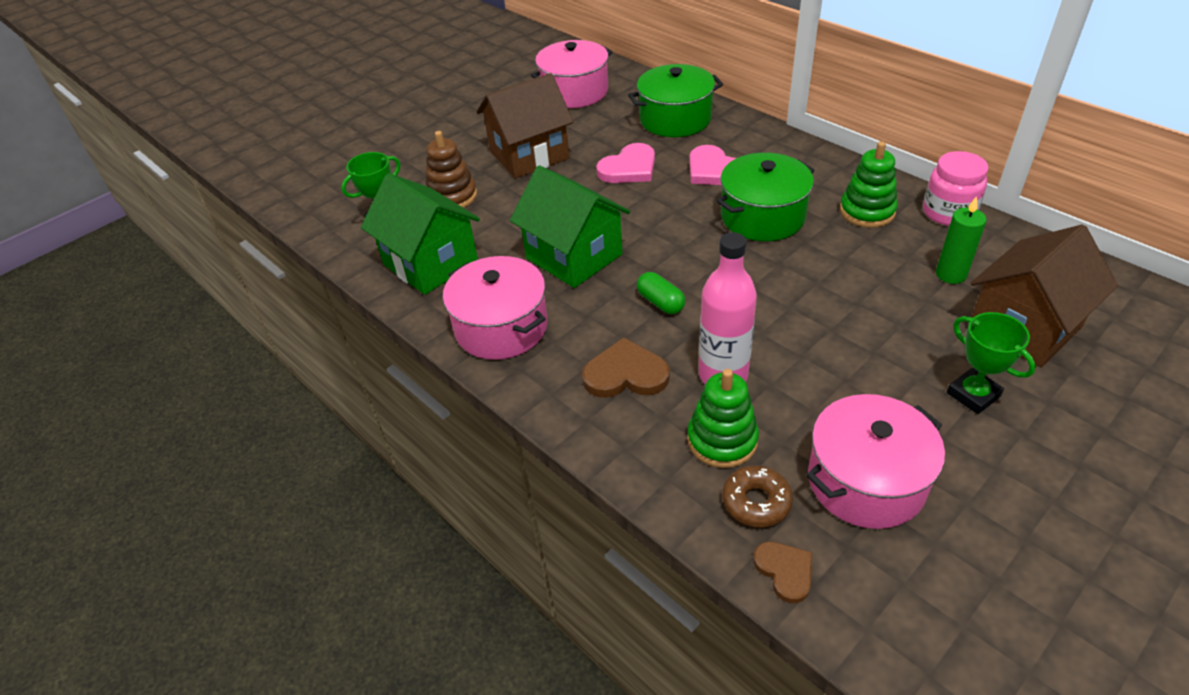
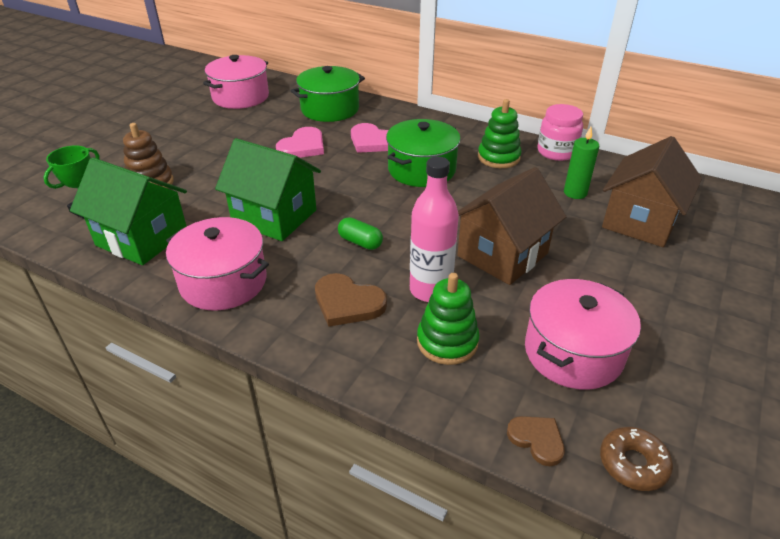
camera: 20 degrees left, 5 degrees down
(529, 155) = (213, 145): brown house -> brown house (502, 255)
(625, 374) = (347, 303): brown heart -> brown heart turned 135 degrees counterclockwise
(756, 502) = (493, 387): brown donut -> brown donut (633, 464)
(973, 394) = (625, 274): green trophy -> none

